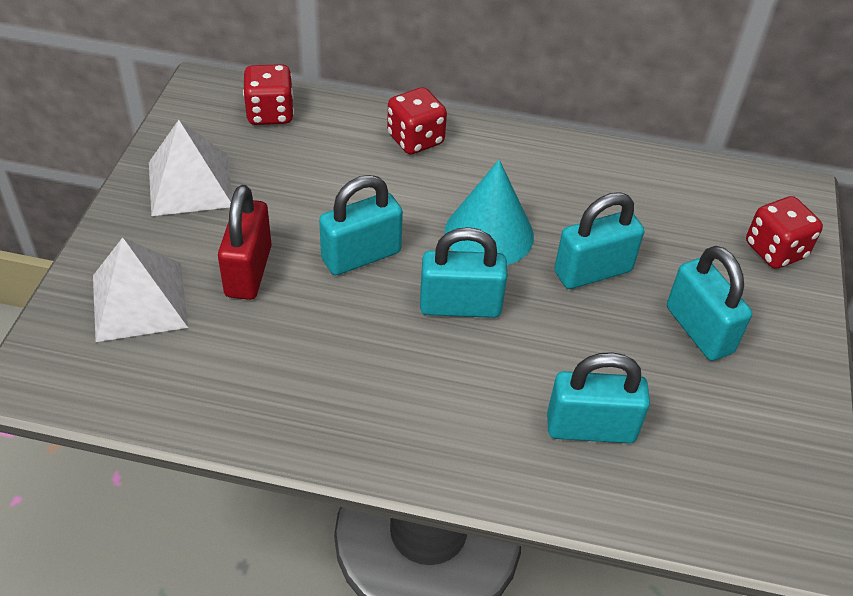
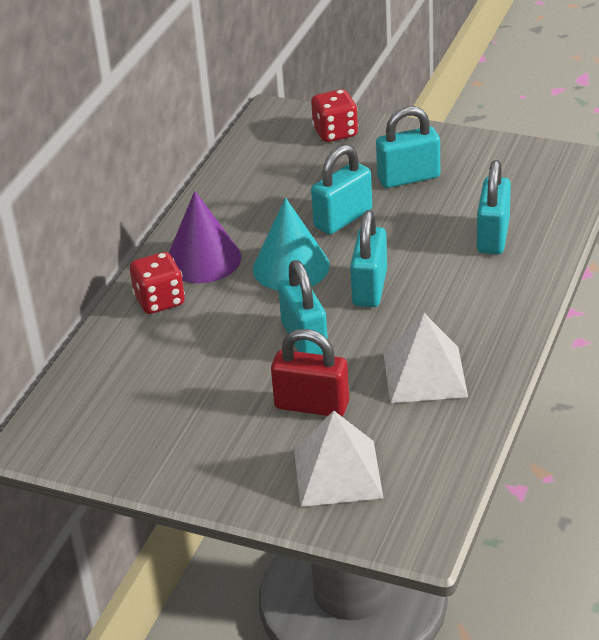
camera: 75 degrees left, 10 degrees down
(190, 184) = (186, 446): white pyramid -> white pyramid (425, 374)
(270, 113) = (93, 393): red dice -> none
(490, 163) = (203, 259): none -> purple cone
(593, 271) = (343, 219): turquoise padlock -> turquoise padlock turned 60 degrees clockwise

